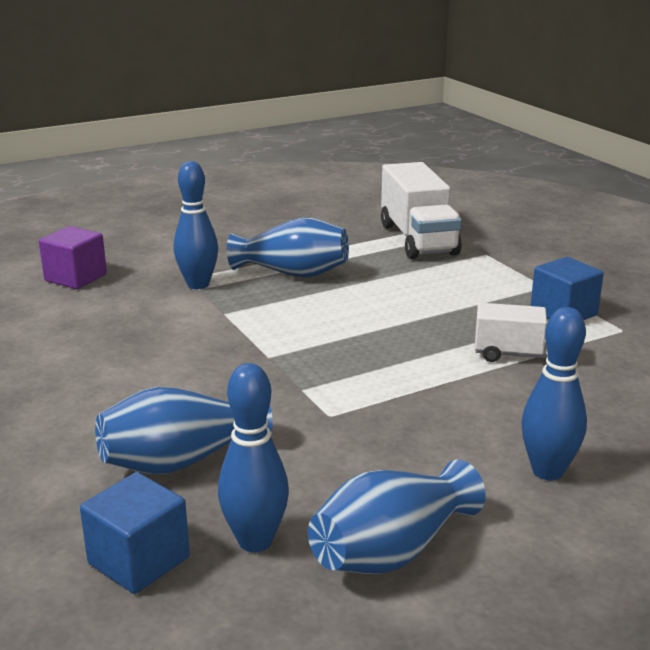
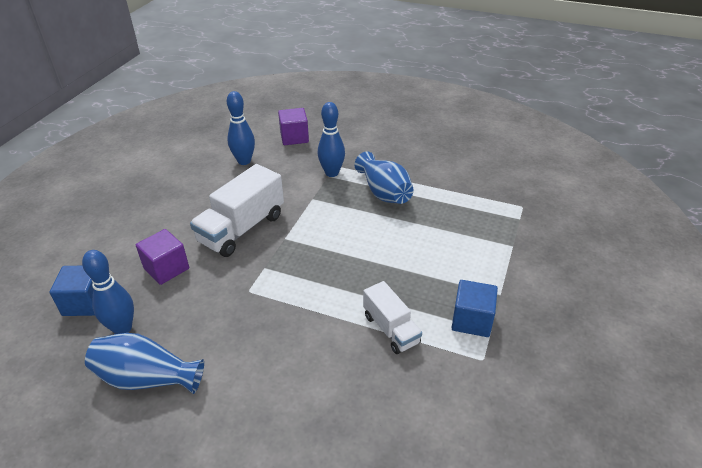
camera: 50 degrees right, 15 degrees up
(181, 461) = (166, 268): blue vase -> purple cube
(418, 239) = (492, 209): white truck -> white truck (242, 229)
(547, 471) = (268, 403): blue bowling pin -> blue bowling pin (244, 161)

